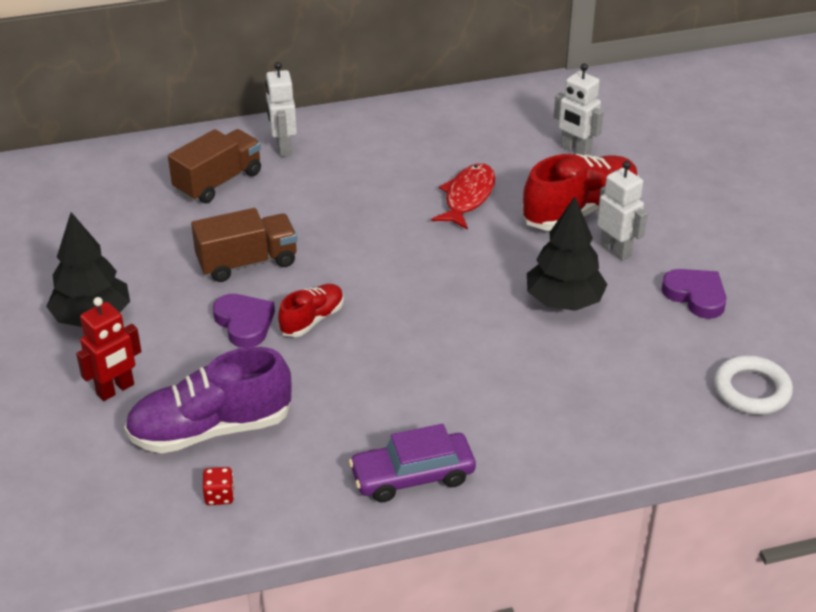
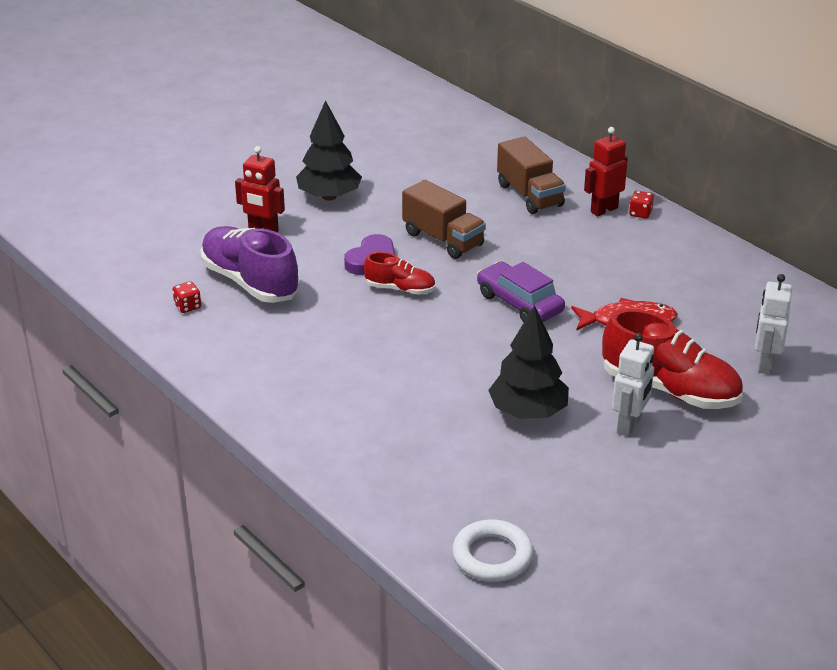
camera: 65 degrees right, 5 degrees down
(218, 182) = (529, 195): brown truck -> brown truck turned 45 degrees clockwise
(283, 148) = (604, 210): white robot -> red robot
(307, 130) = (640, 213): none -> red dice
(412, 476) = (259, 387): purple car -> purple car (519, 303)
(695, 296) = (603, 491): purple heart -> none

